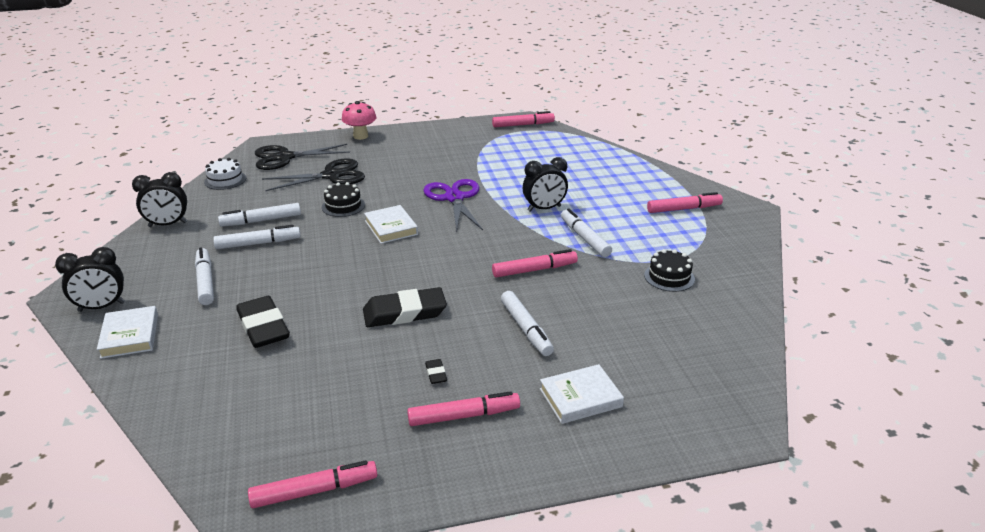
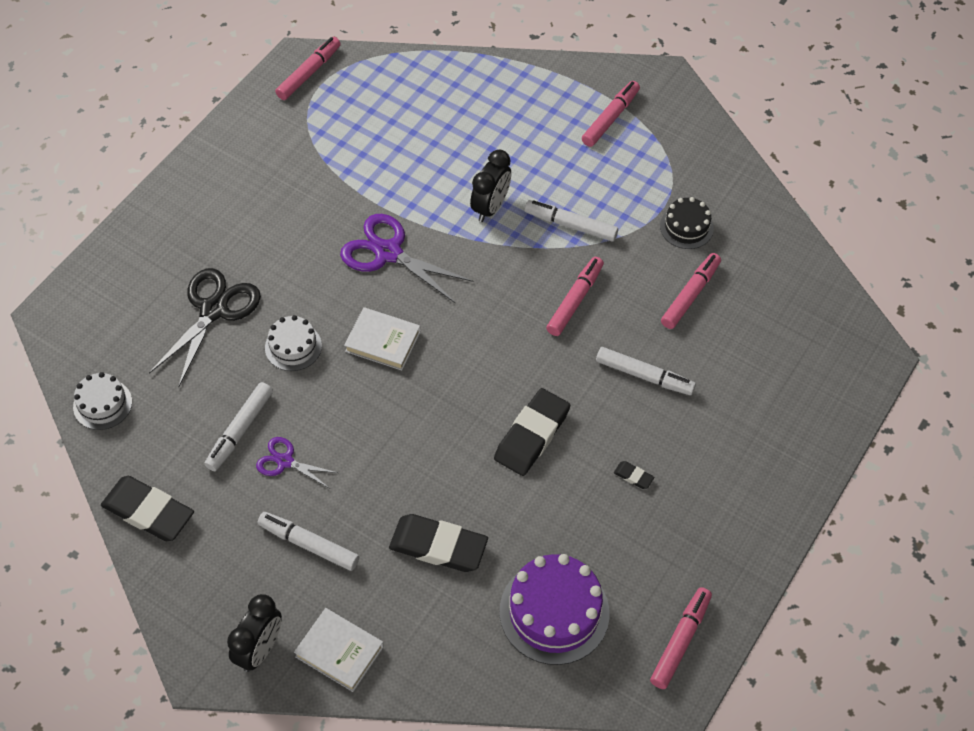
camera: 45 degrees left, 25 degrees up
(168, 224) = (148, 512): black clock -> black eraser
(258, 243) = (285, 461): white marker -> purple scissors
(266, 407) = (554, 612): none -> purple cake
(285, 157) = (114, 319): black scissors -> none
(343, 206) = (293, 346): black cake -> white cake
(360, 136) = (149, 219): pink mushroom -> none
(464, 416) = (698, 497): pink marker -> pink marker (690, 295)
(580, 398) = (754, 414): white book -> none

